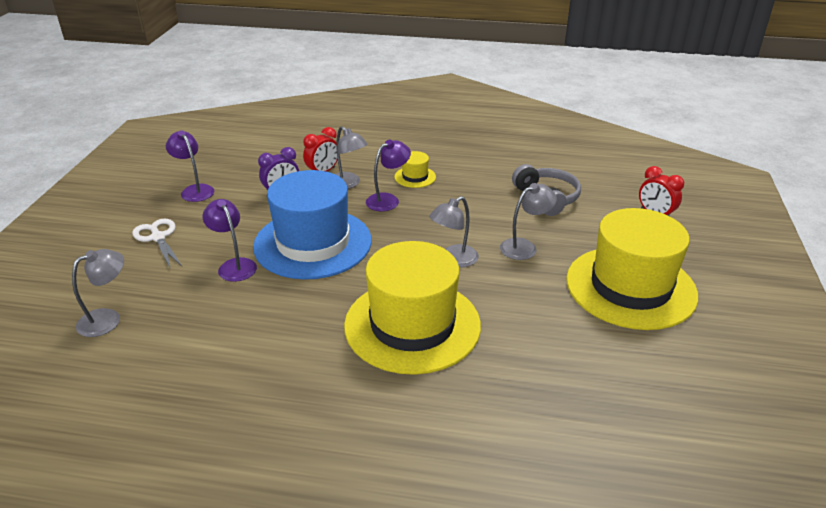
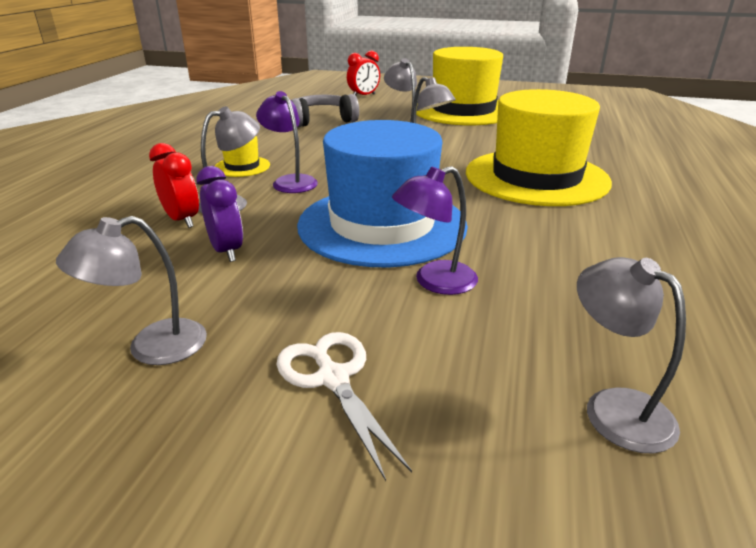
camera: 85 degrees left, 5 degrees down
(158, 237) = (333, 378): white scissors -> white scissors turned 90 degrees clockwise
(194, 190) = (152, 347): purple lamp -> grey lamp

